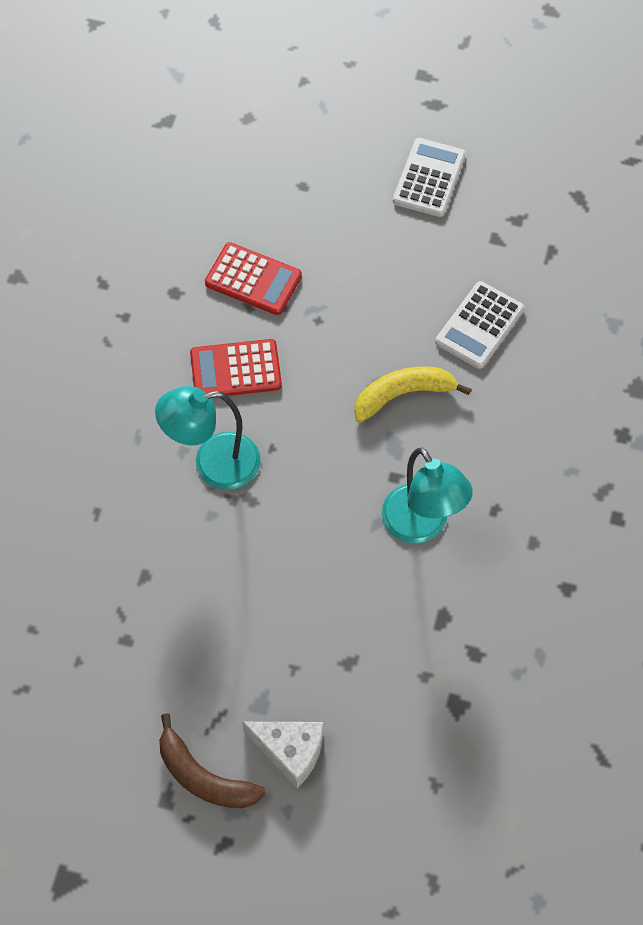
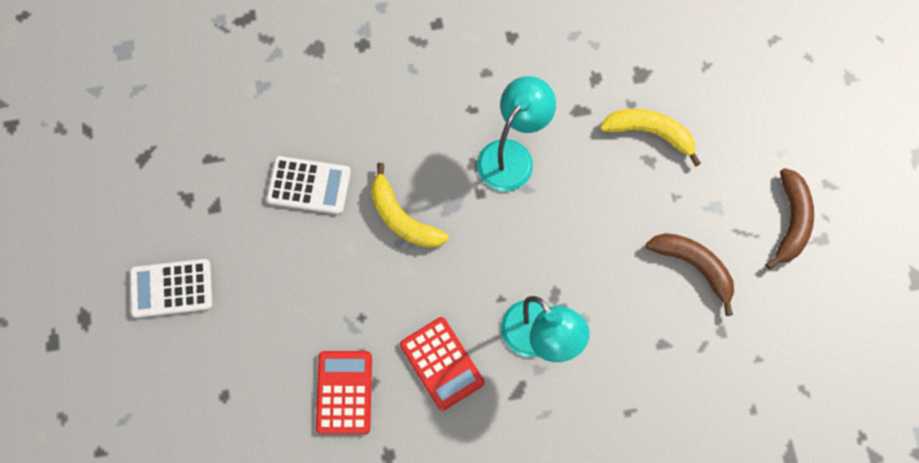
camera: 115 degrees left, 10 degrees up
(207, 648) = (694, 266): none -> brown banana
(290, 751) = (738, 171): white cheese -> none
(380, 679) = (650, 133): none -> yellow banana

